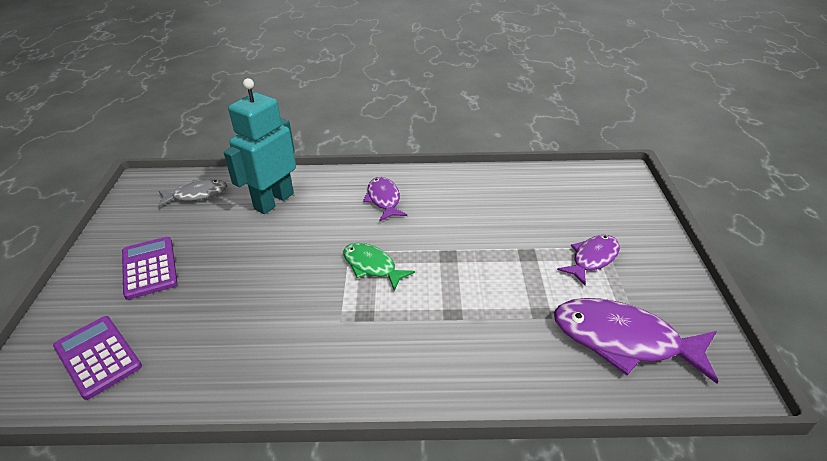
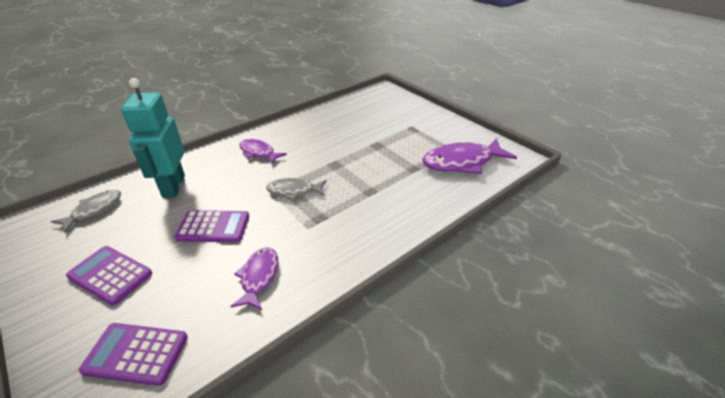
camera: 40 degrees left, 0 degrees up
(262, 266) = (213, 227): none -> purple calculator
(372, 266) = (294, 191): green fish -> grey fish
(592, 259) = (411, 134): purple fish -> purple fish (259, 277)

